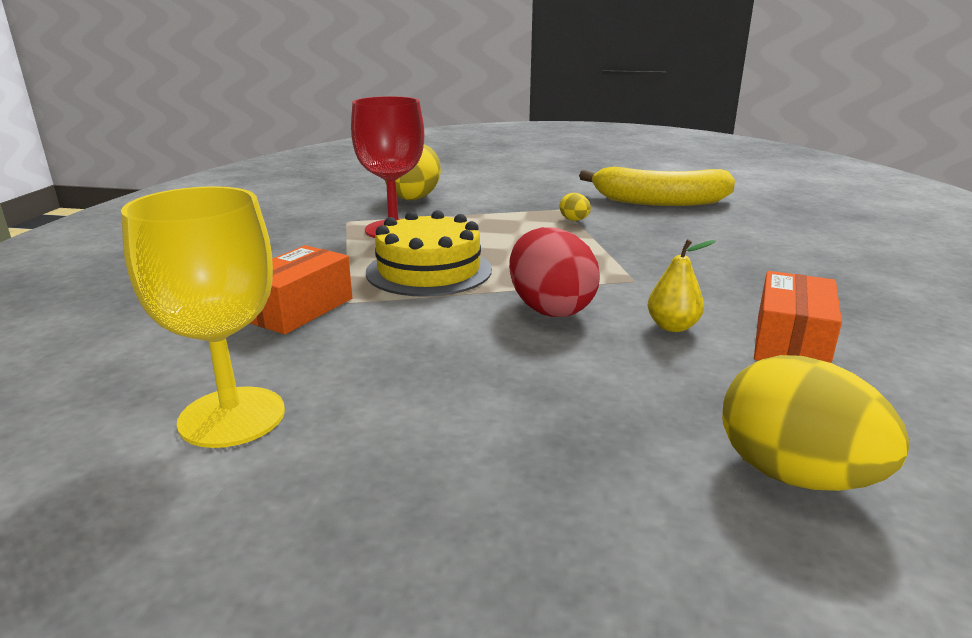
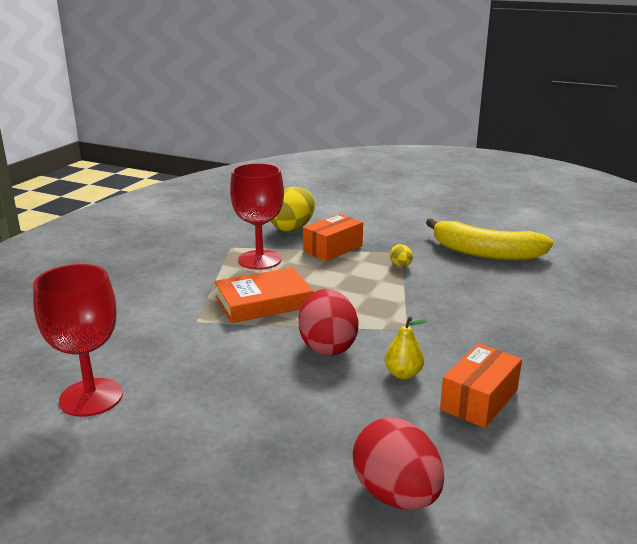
camera: 15 degrees right, 0 degrees up
(232, 417) = (91, 397): yellow goblet -> red goblet
(298, 309) = (162, 323): orange box -> orange box (333, 248)
(429, 271) = (263, 301): yellow cake -> orange book
(794, 475) = (396, 495): yellow egg -> red egg

